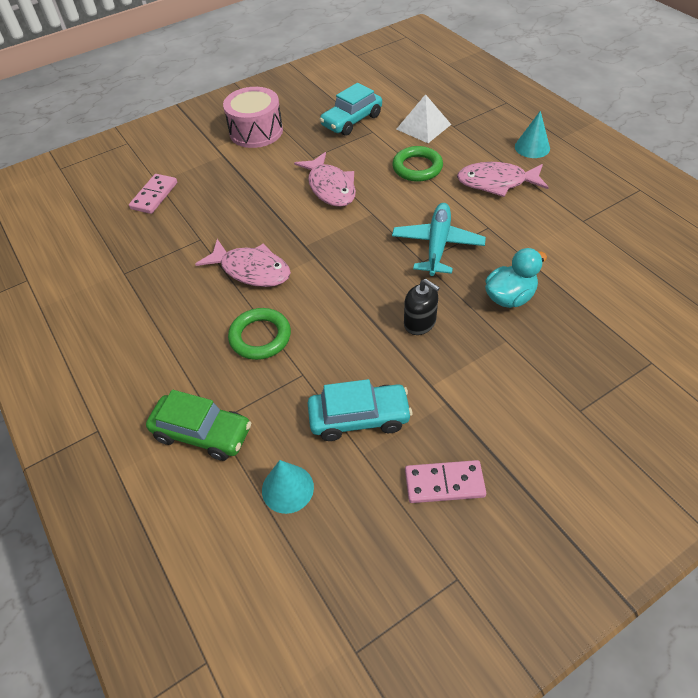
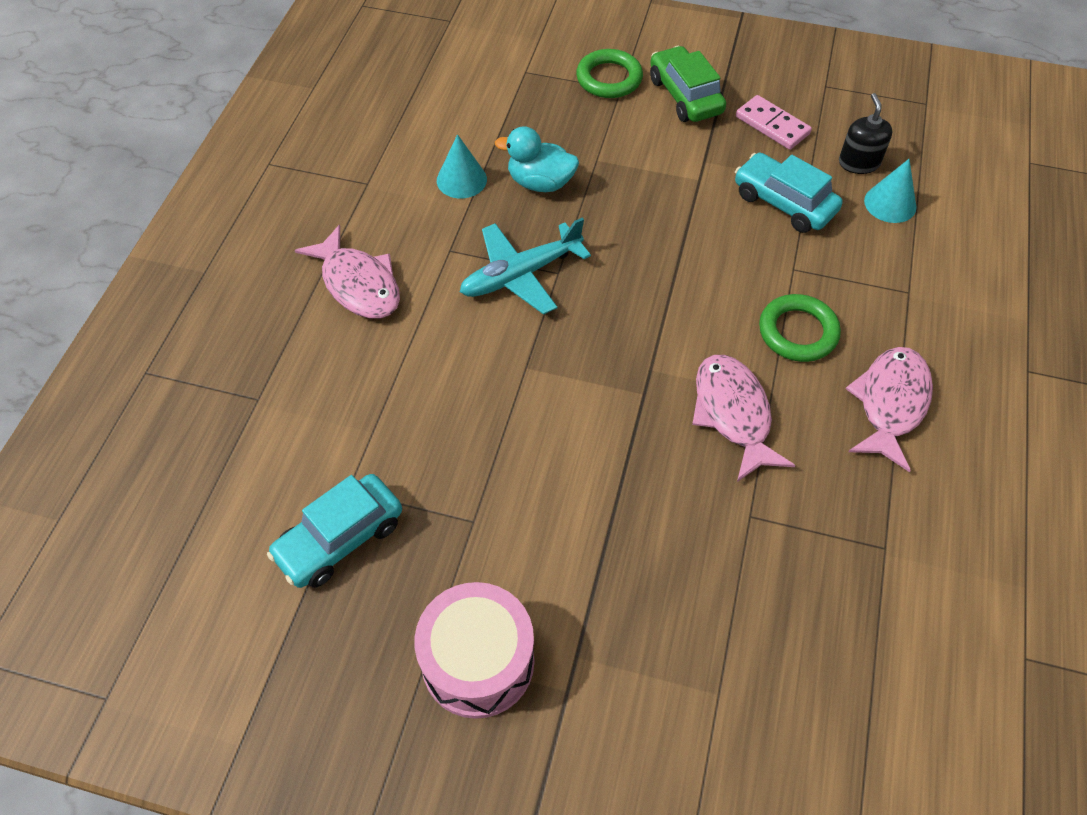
camera: 135 degrees left, 5 degrees up
(154, 196) = (746, 663): pink domino -> none
(202, 433) = (928, 292): green car -> green car (685, 96)
(330, 187) = (519, 447): pink fish -> pink fish (890, 404)
(351, 121) = (340, 539): turquoise car -> turquoise car turned 135 degrees clockwise
(417, 167) = (393, 379): green ring -> green ring (609, 78)
(420, 323) = (642, 226): black soap dispenser -> black soap dispenser (859, 163)
(423, 126) = (287, 433): white pyramid -> none
(532, 147) = (250, 288): turquoise cone -> turquoise cone (461, 180)

